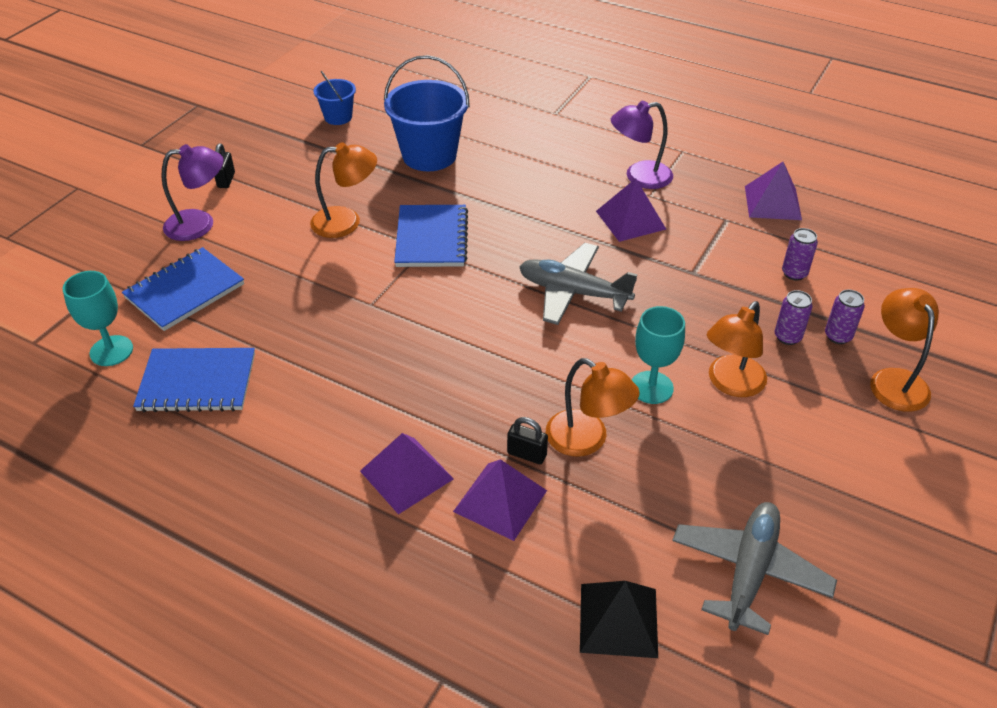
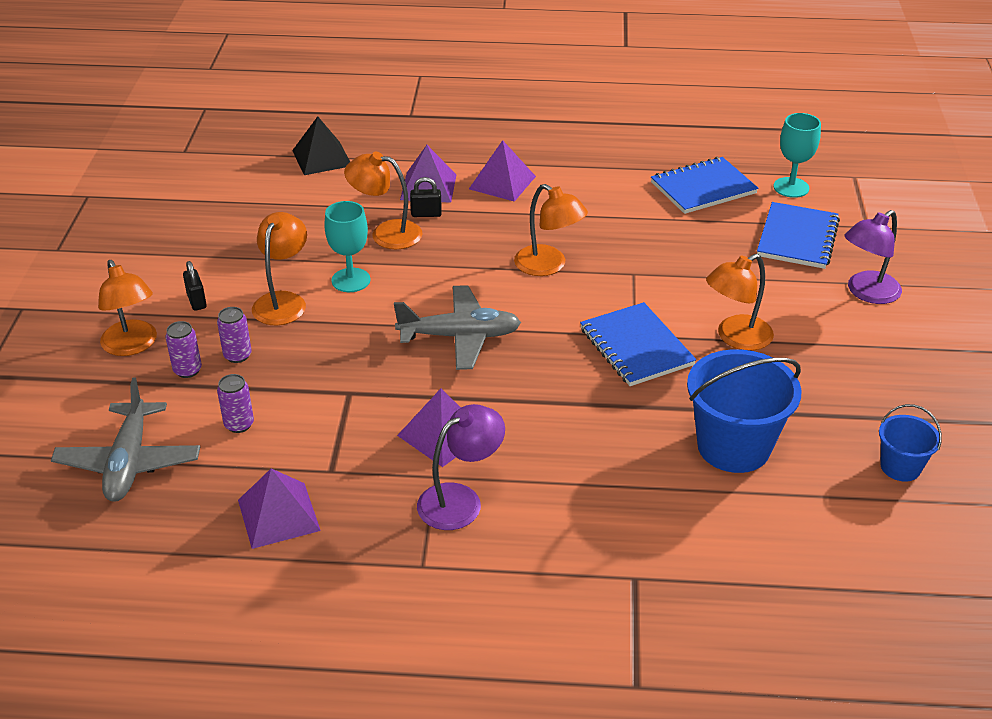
camera: 155 degrees right, 5 degrees down
(226, 180) = (907, 343): black padlock -> black padlock (197, 301)
(442, 338) = (548, 266): none -> orange lamp
(749, 572) = (244, 197): grey plane -> grey plane (129, 462)

